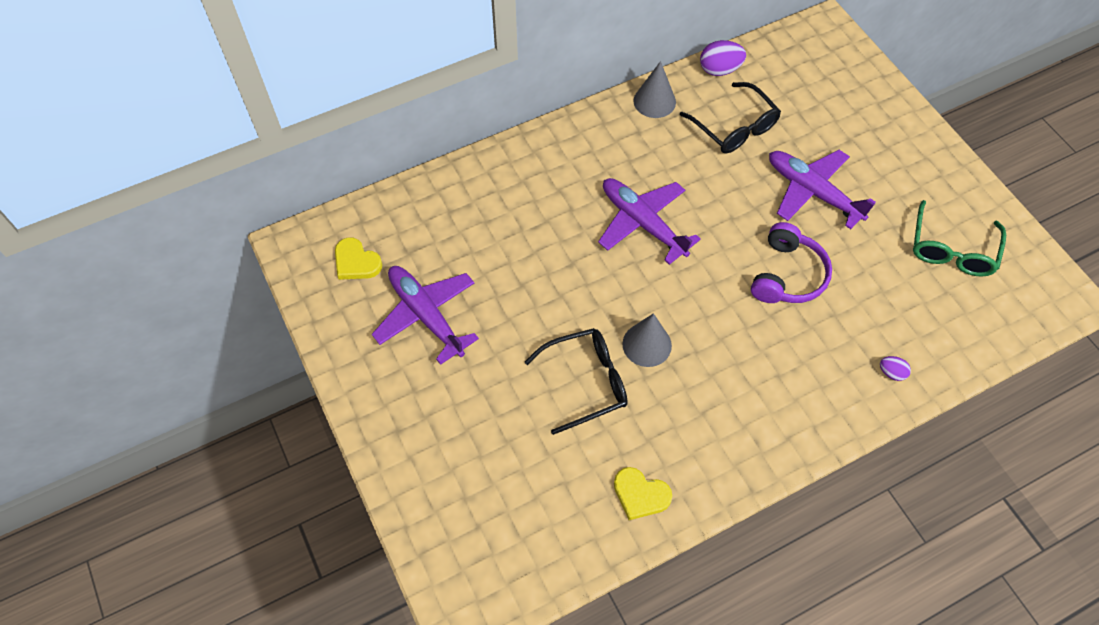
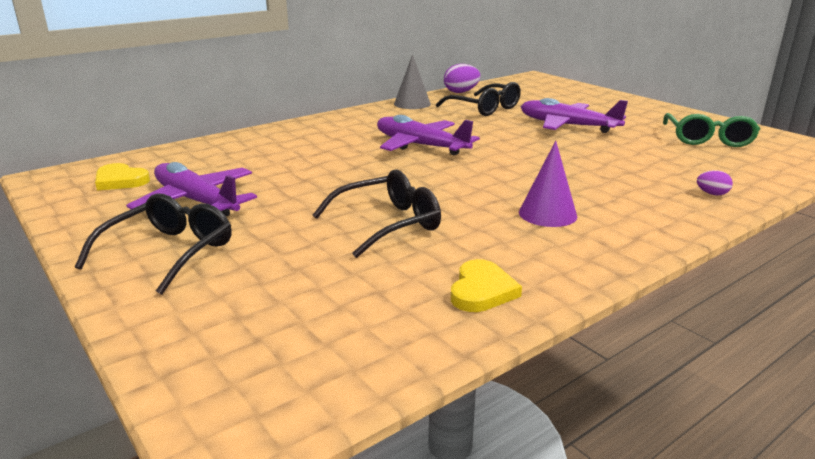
camera: 10 degrees left, 35 degrees down
(410, 401) = (169, 252): none -> black glasses
(640, 495) = (482, 290): yellow heart -> yellow heart turned 90 degrees counterclockwise
(647, 344) = (449, 199): grey cone -> none
(726, 386) = (547, 214): none -> purple cone
(787, 275) = (571, 158): purple headphones -> none

